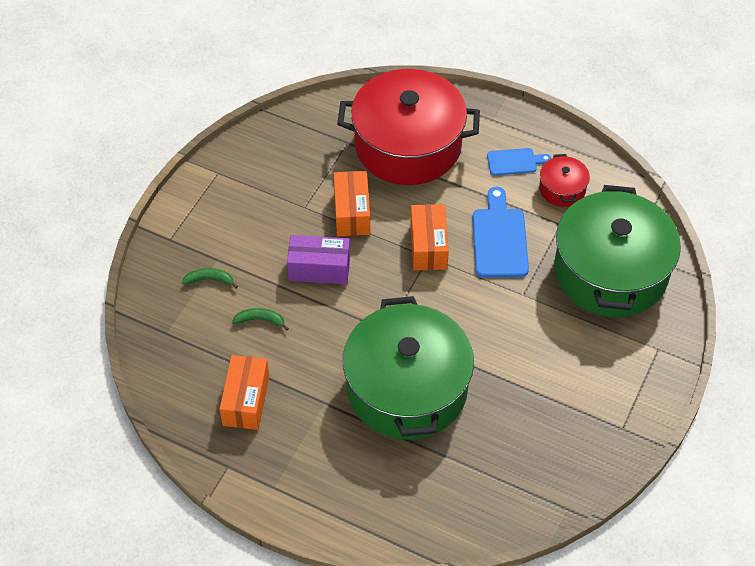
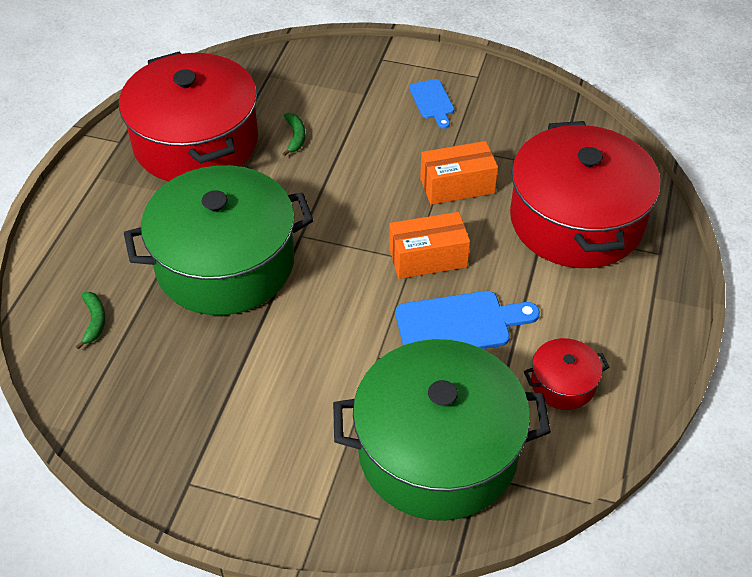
camera: 80 degrees right, 5 degrees down
(209, 280) = (338, 93): green banana -> green banana (94, 321)
(246, 400) = (196, 142): orange box -> red pot
(319, 268) = (372, 170): purple box -> none
(514, 162) = (590, 327): blue cutting board -> blue cutting board (432, 101)

